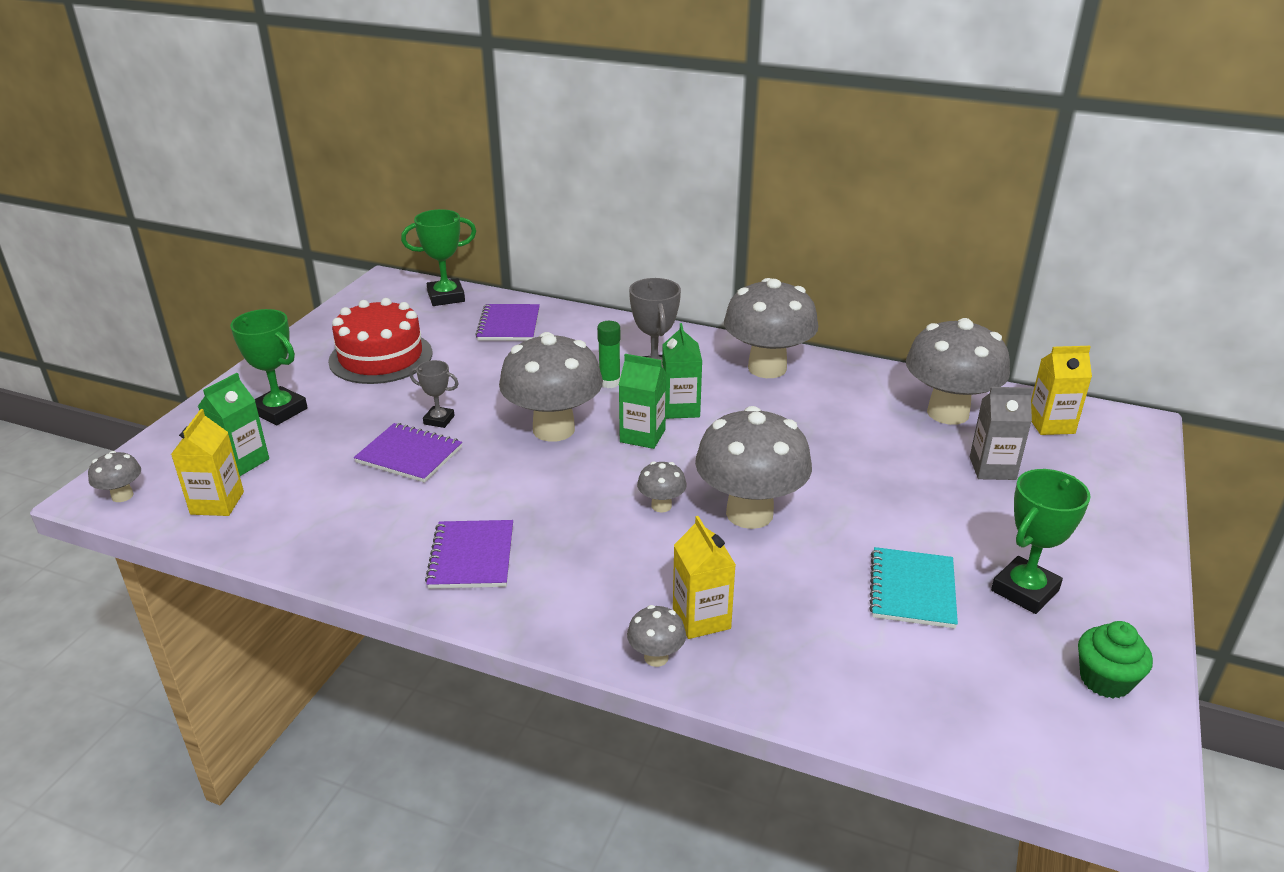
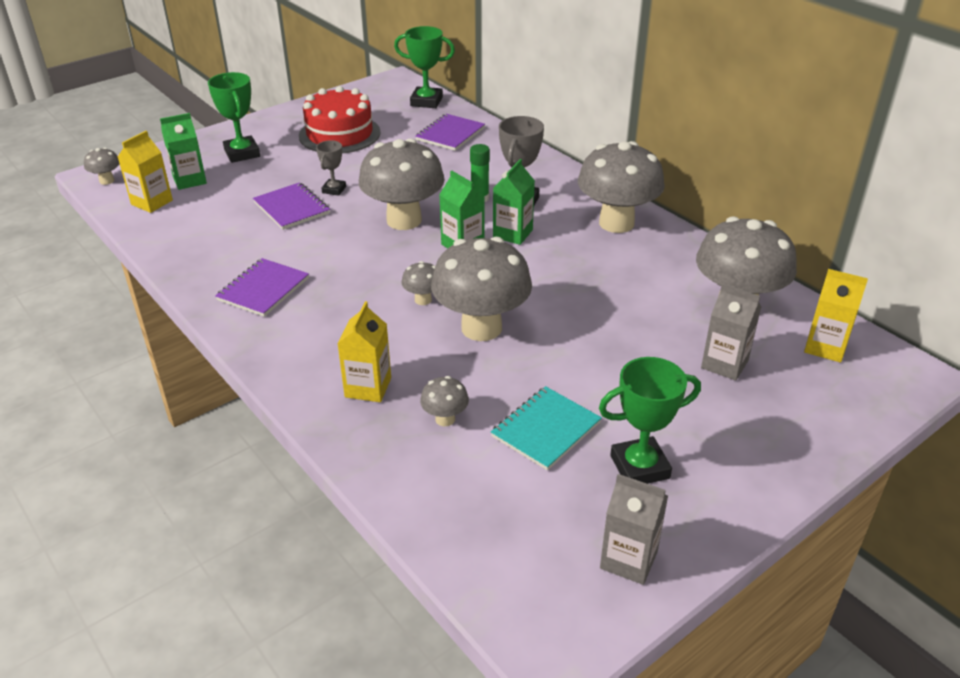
camera: 30 degrees right, 5 degrees up
(439, 420) = (334, 190): grey trophy -> grey trophy turned 60 degrees clockwise
(656, 657) = (311, 400): grey mushroom -> grey mushroom (445, 419)
(1105, 680) = (628, 560): green cupcake -> grey carton

